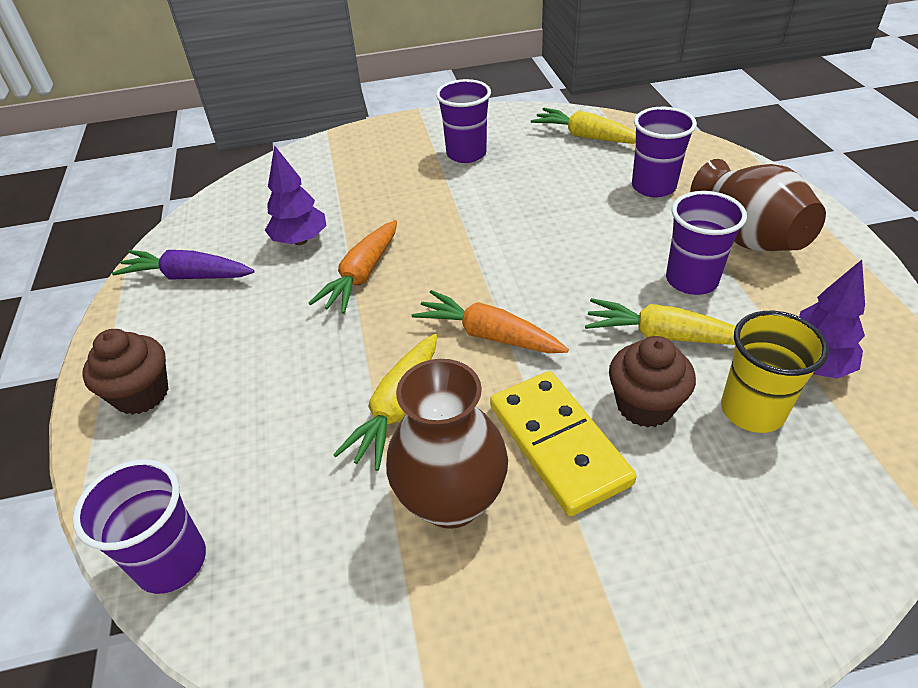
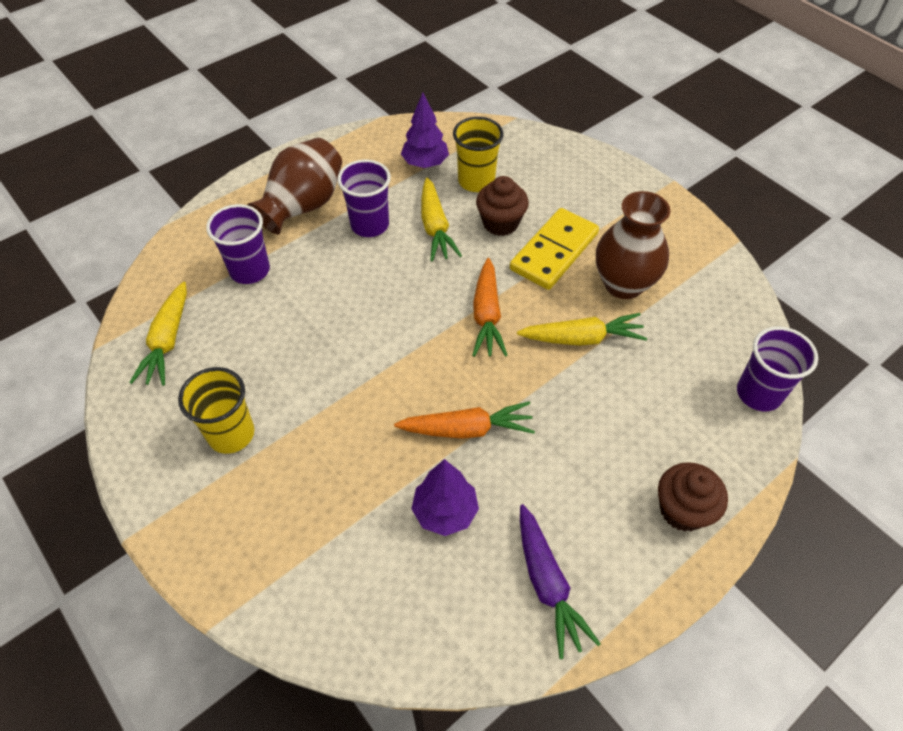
camera: 120 degrees left, 10 degrees up
(466, 154) = (231, 434): purple cup -> yellow cup

